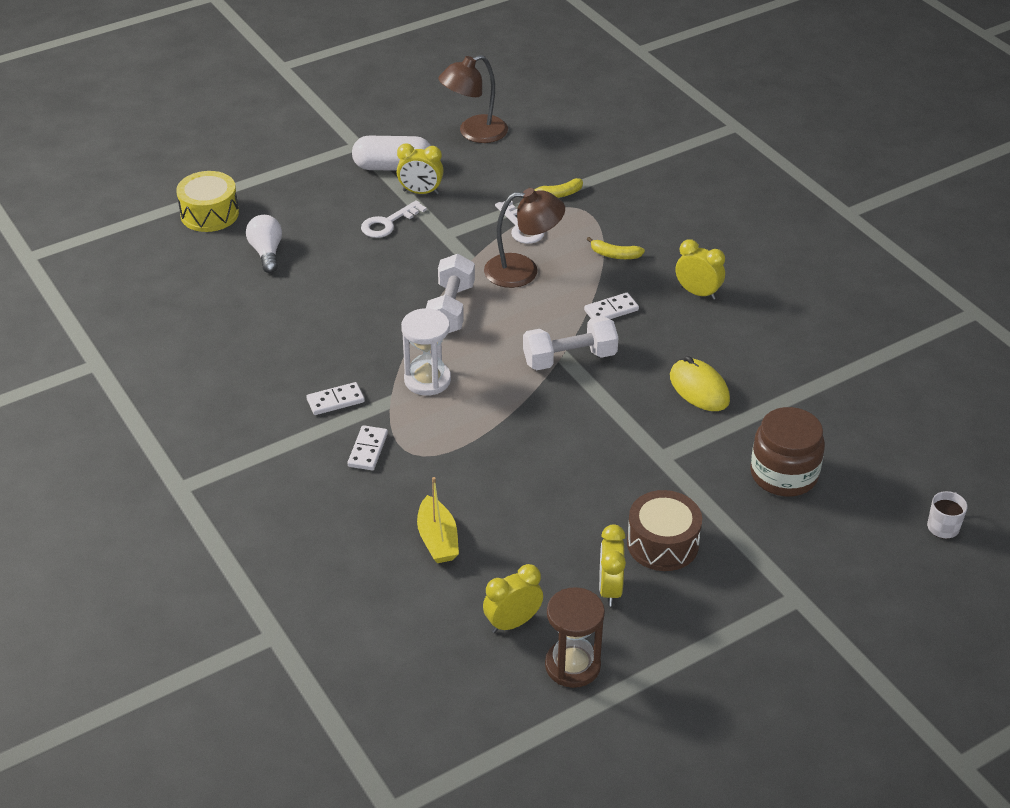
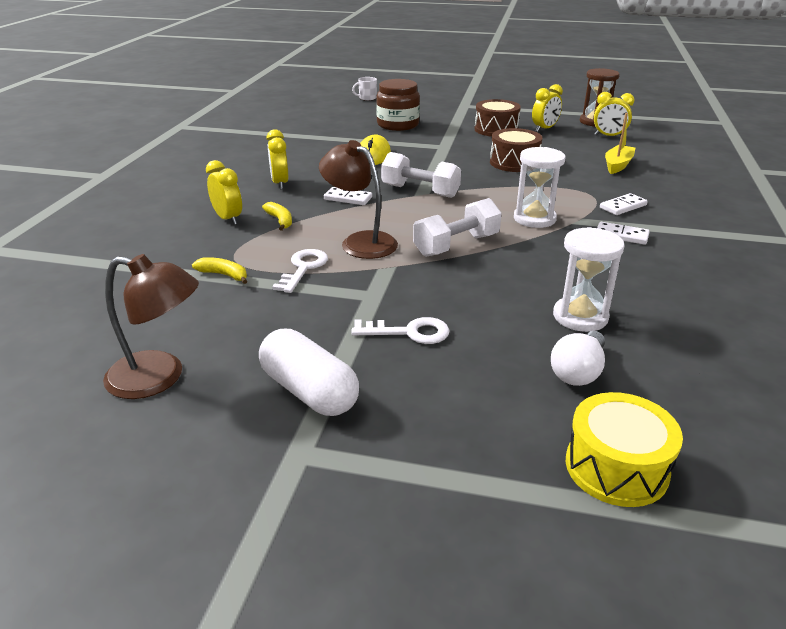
camera: 135 degrees left, 10 degrees down
(298, 292) = (580, 317): none -> white hourglass
(420, 192) = (329, 344): yellow clock -> yellow clock (228, 219)
(549, 470) = (514, 163): none -> brown drum

